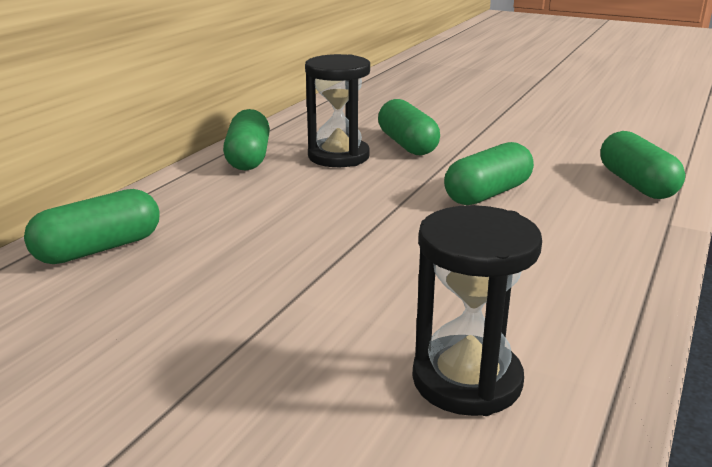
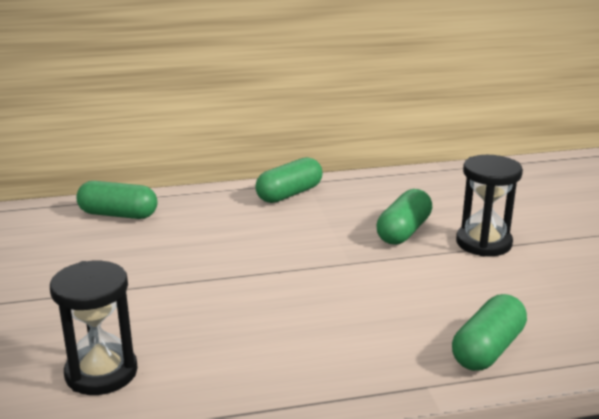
camera: 50 degrees right, 0 degrees up
(338, 156) = (339, 218): black hourglass -> black hourglass (483, 243)
(487, 194) = (362, 293): green capsule -> none

